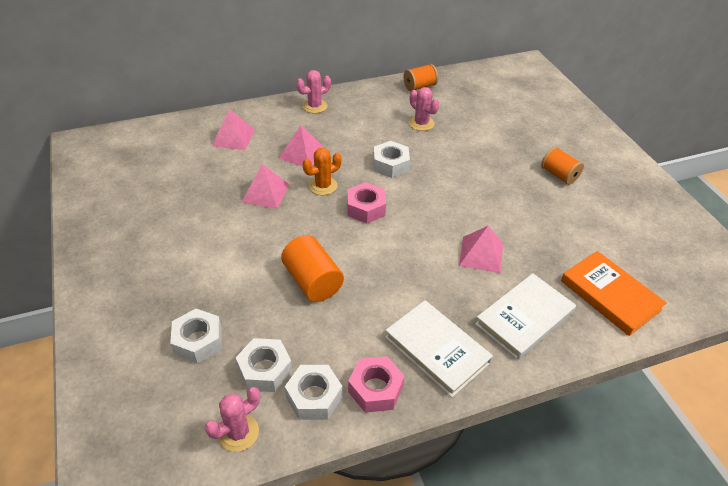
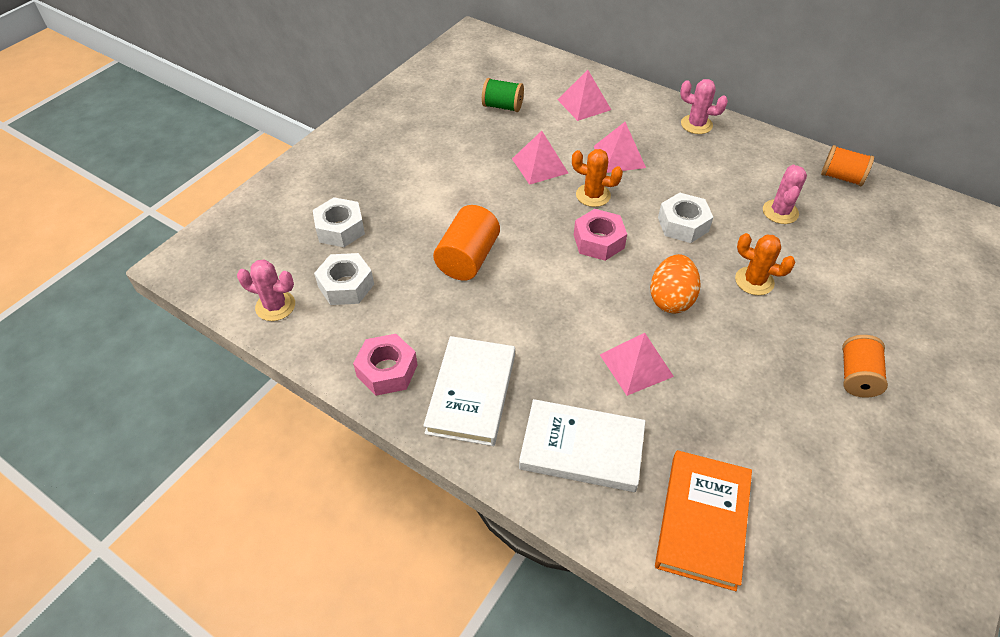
camera: 55 degrees right, 5 degrees up
(182, 175) = (502, 106): none -> green spool
(314, 397) = (345, 333): white nut -> none
(444, 207) = (671, 299): none -> orange egg
(462, 166) = (754, 281): none -> orange cactus

